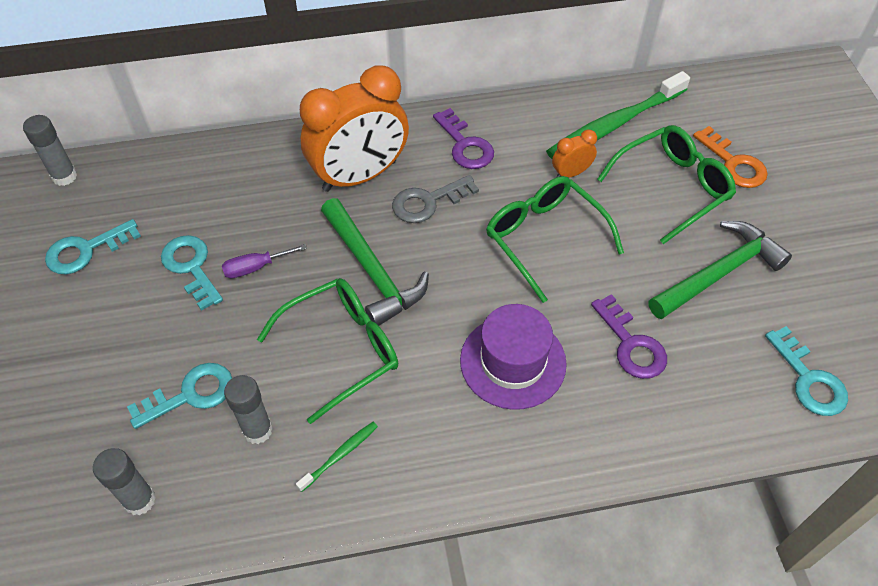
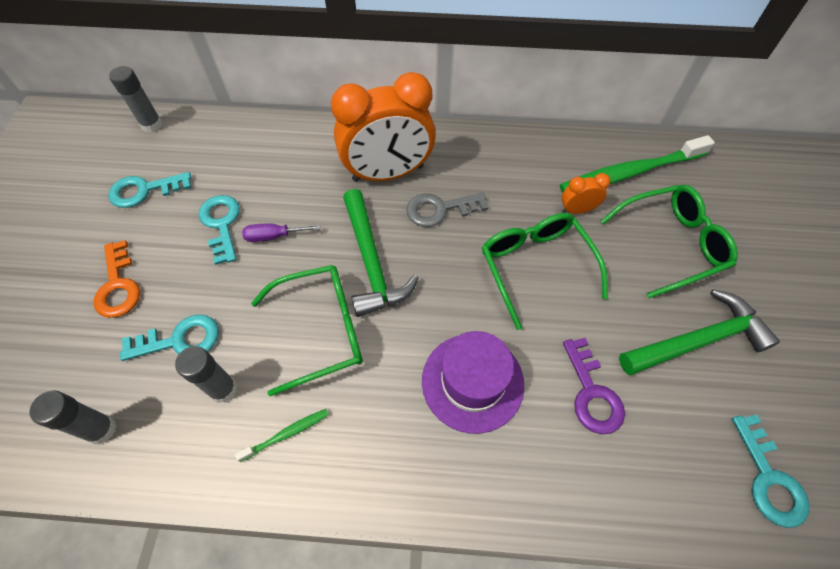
camera: 15 degrees right, 5 degrees up
(465, 145) = (488, 164): purple key -> none
(733, 163) = (737, 233): orange key -> orange key (118, 285)

